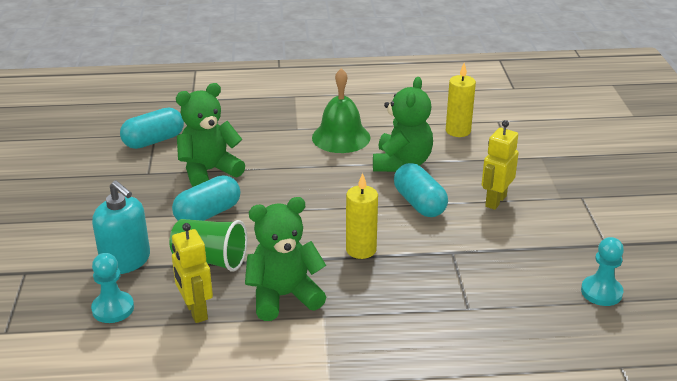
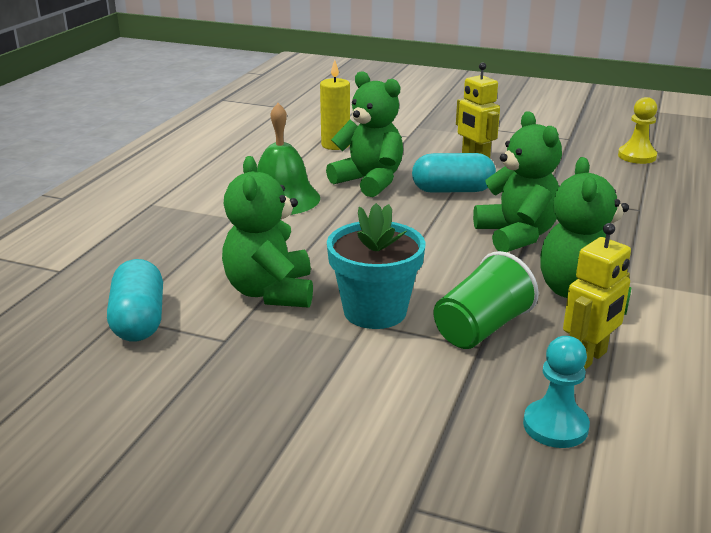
camera: 65 degrees left, 5 degrees down
(126, 261) = (443, 396): turquoise soap dispenser -> none
(195, 311) = (588, 358): yellow robot -> yellow robot turned 45 degrees counterclockwise
(208, 214) = (375, 311): turquoise capsule -> turquoise flower pot
(361, 250) = (516, 235): yellow candle -> green teddy bear
(601, 292) = (637, 156): turquoise pawn -> yellow pawn

